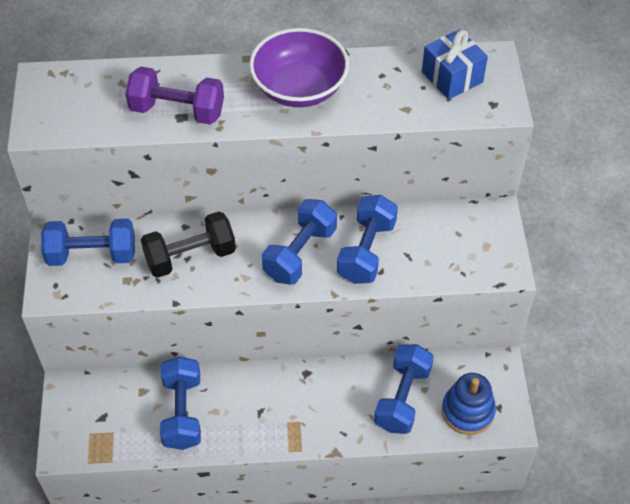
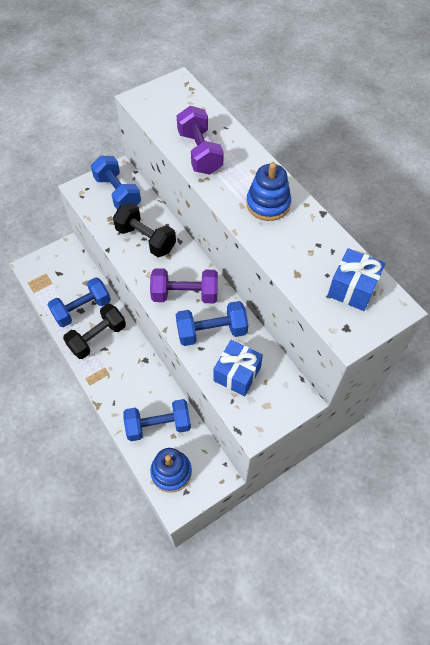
camera: 60 degrees right, 5 degrees up
(239, 412) = (97, 338): none -> black dumbbell
(299, 88) = (268, 204): purple bowl -> blue stacking toy
(300, 253) = (185, 294): blue dumbbell -> purple dumbbell
(434, 253) = (237, 374): none -> blue gift

